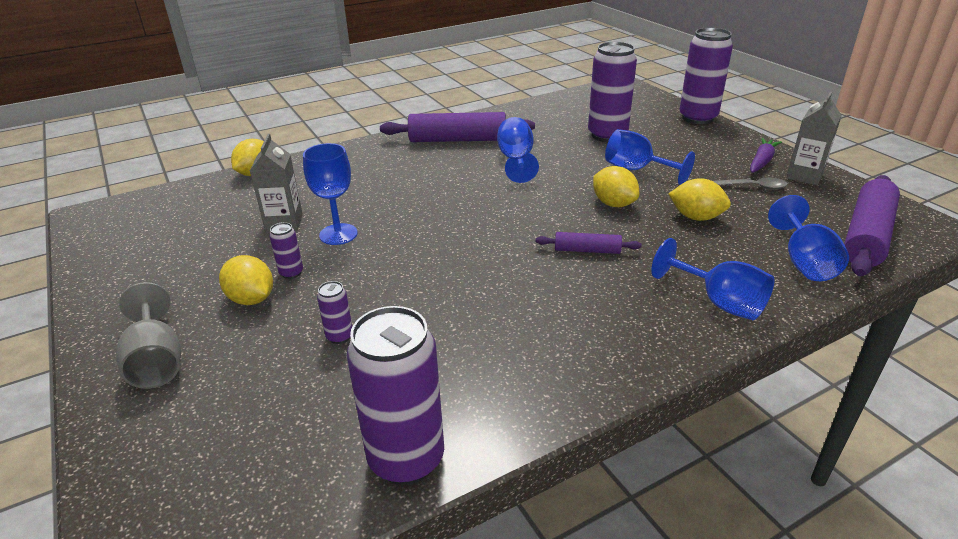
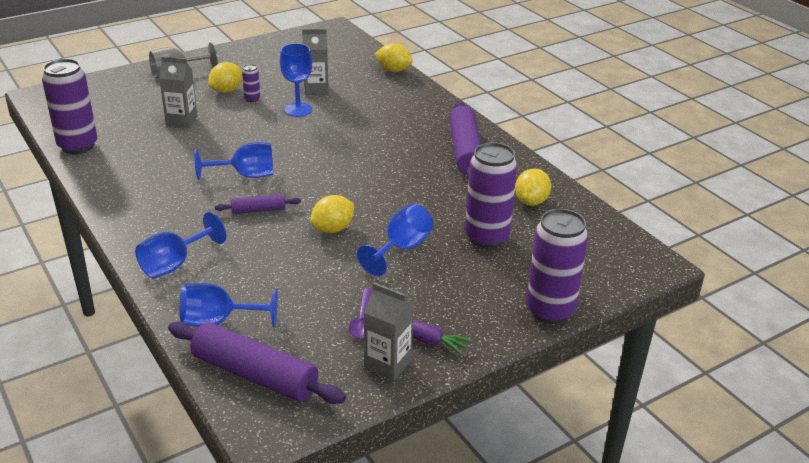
camera: 85 degrees right, 0 degrees up
(339, 336) = (181, 120): purple can -> grey carton
(516, 160) = (421, 181): blue goblet -> blue goblet (245, 175)
(587, 250) = (258, 210): purple rolling pin -> purple rolling pin turned 75 degrees clockwise
(696, 217) = (304, 272): yellow lemon -> yellow lemon (531, 201)
(753, 187) = (362, 320): grey spoon -> purple spoon

